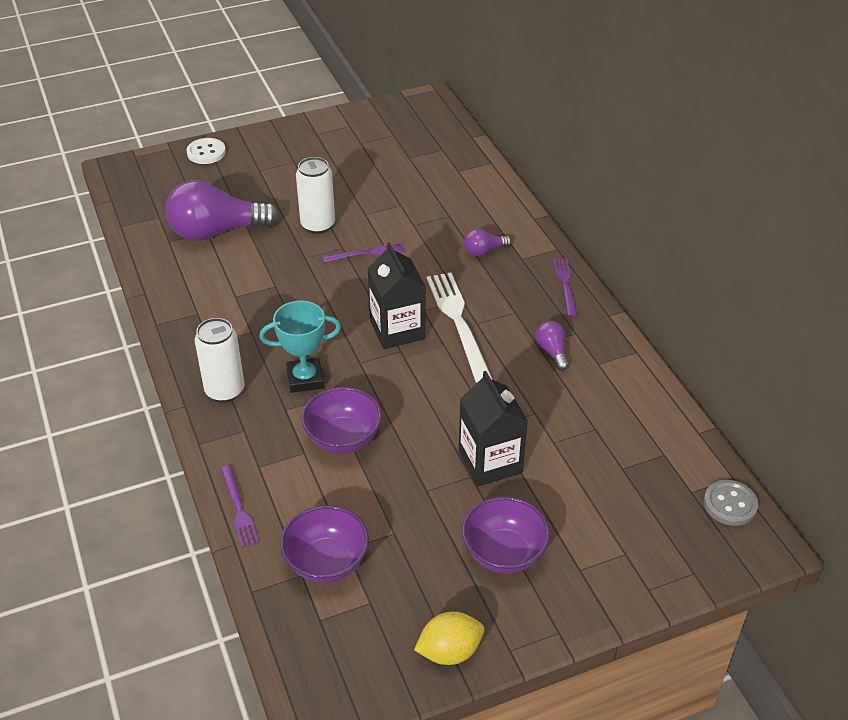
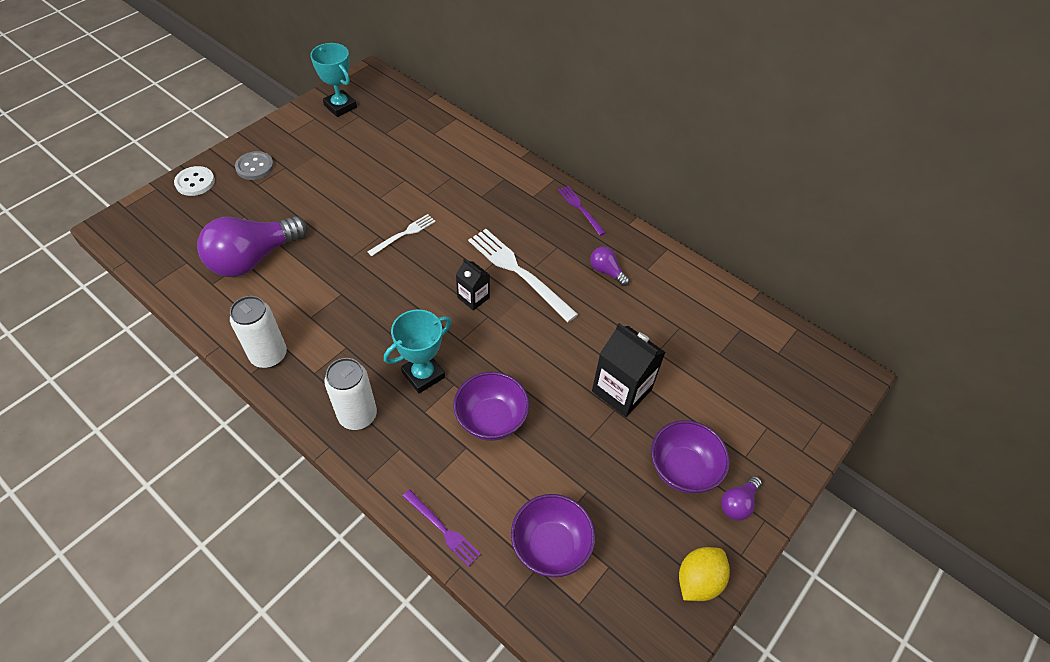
camera: 30 degrees left, 10 degrees up
(318, 225) = (344, 221): white can -> white can (269, 355)
(367, 253) = (404, 234): purple fork -> white fork
(381, 121) = (340, 106): none -> turquoise trophy
(397, 330) = (473, 297): black carton -> black carton, size x0.58
(484, 251) = (499, 200): purple light bulb -> purple light bulb (738, 503)
(730, 504) = (809, 352): grey button -> grey button (255, 167)

